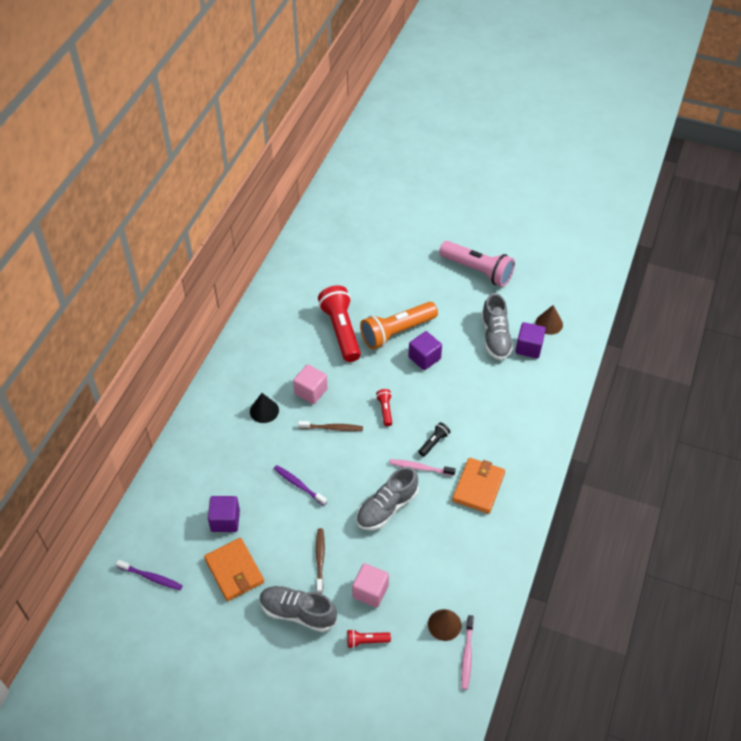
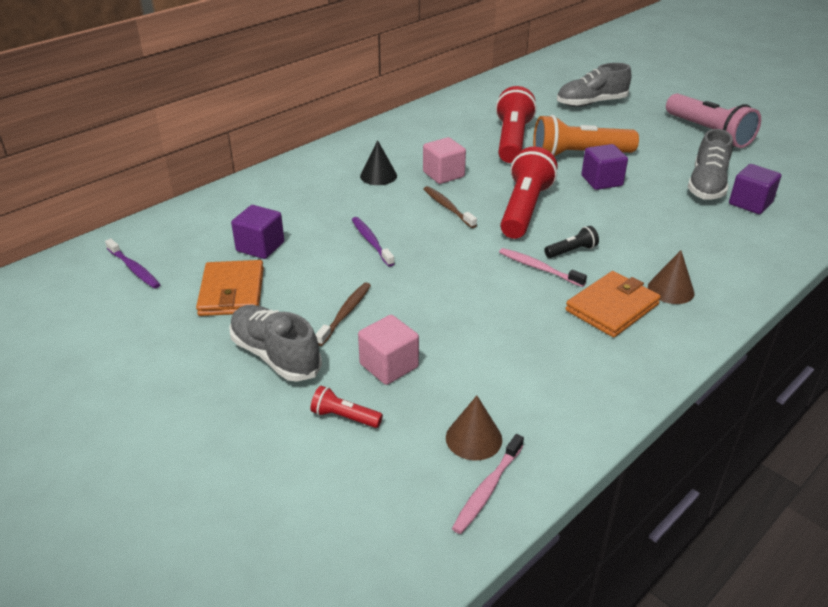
camera: 25 degrees right, 15 degrees down
(332, 428) = (448, 207): brown toothbrush -> brown toothbrush turned 150 degrees counterclockwise
(385, 410) = (524, 209): red flashlight -> red flashlight, size x2.23
(387, 508) = (469, 291): grey shoe -> grey shoe (591, 103)
(549, 323) = (788, 190): brown cone -> brown cone (671, 290)

